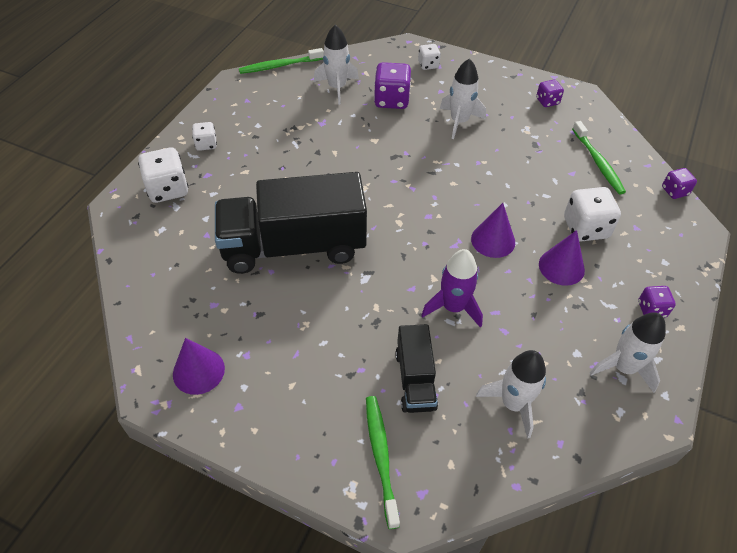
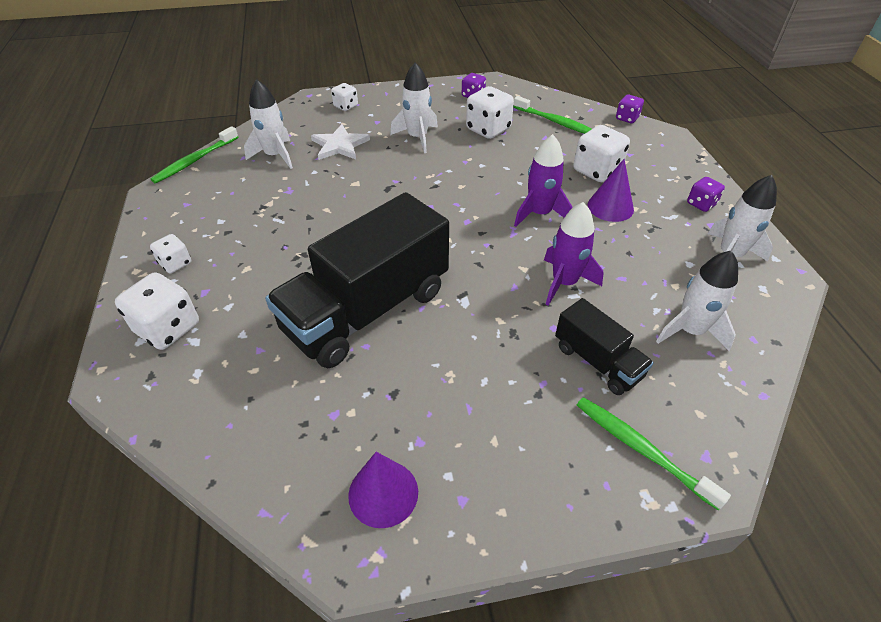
camera: 35 degrees left, 5 degrees down
(391, 100) = (339, 145): purple dice -> white star
(493, 240) = (539, 213): purple cone -> purple rocket
(527, 141) = (488, 129): none -> white dice

